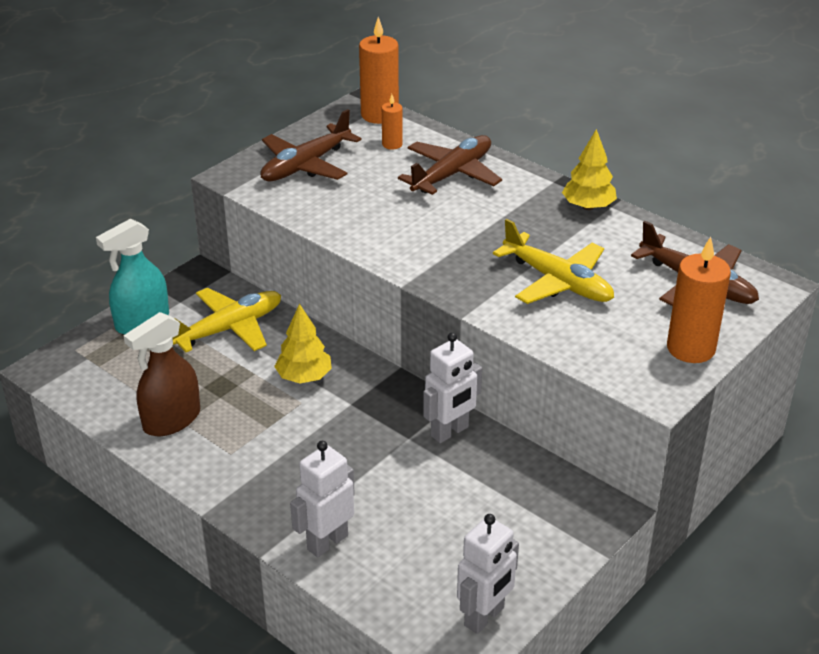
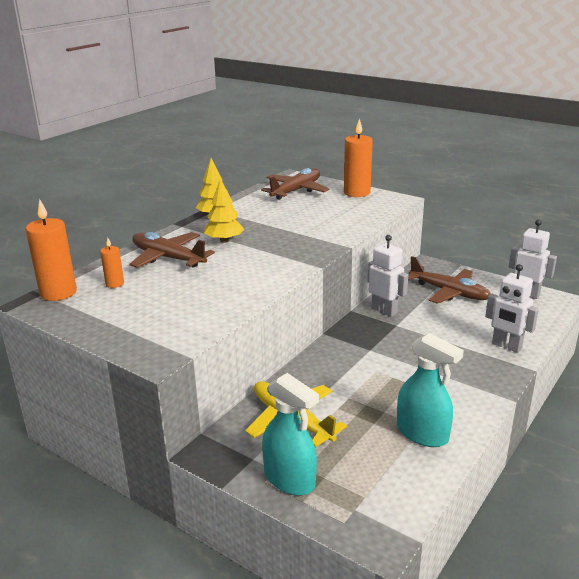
camera: 95 degrees left, 10 degrees down
(171, 420) = (422, 433): brown spray bottle -> turquoise spray bottle
(304, 377) = (346, 372): yellow tree -> yellow tree (224, 240)
(306, 165) = (143, 319): brown plane -> brown plane (448, 292)
(557, 281) = (303, 222): yellow plane -> none

